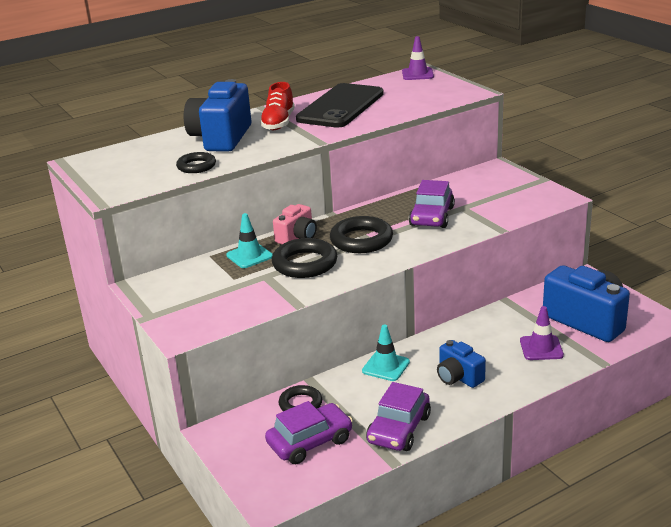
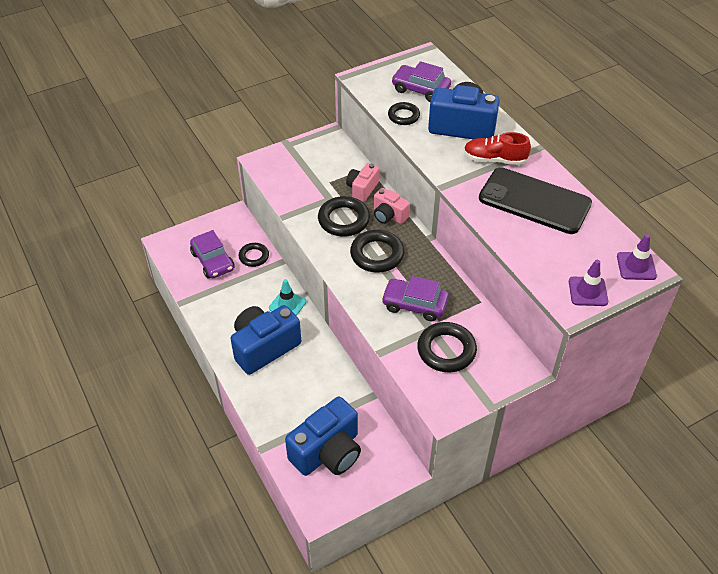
camera: 90 degrees right, 20 degrees up
(249, 256) = (362, 189): turquoise traffic cone -> pink camera
(399, 429) = (213, 307): purple car -> purple car (420, 89)
(458, 377) = (264, 347): blue camera -> blue camera, size x1.80
(487, 199) = (446, 350): none -> black ring
(541, 348) = (292, 408): purple traffic cone -> purple traffic cone (588, 291)

